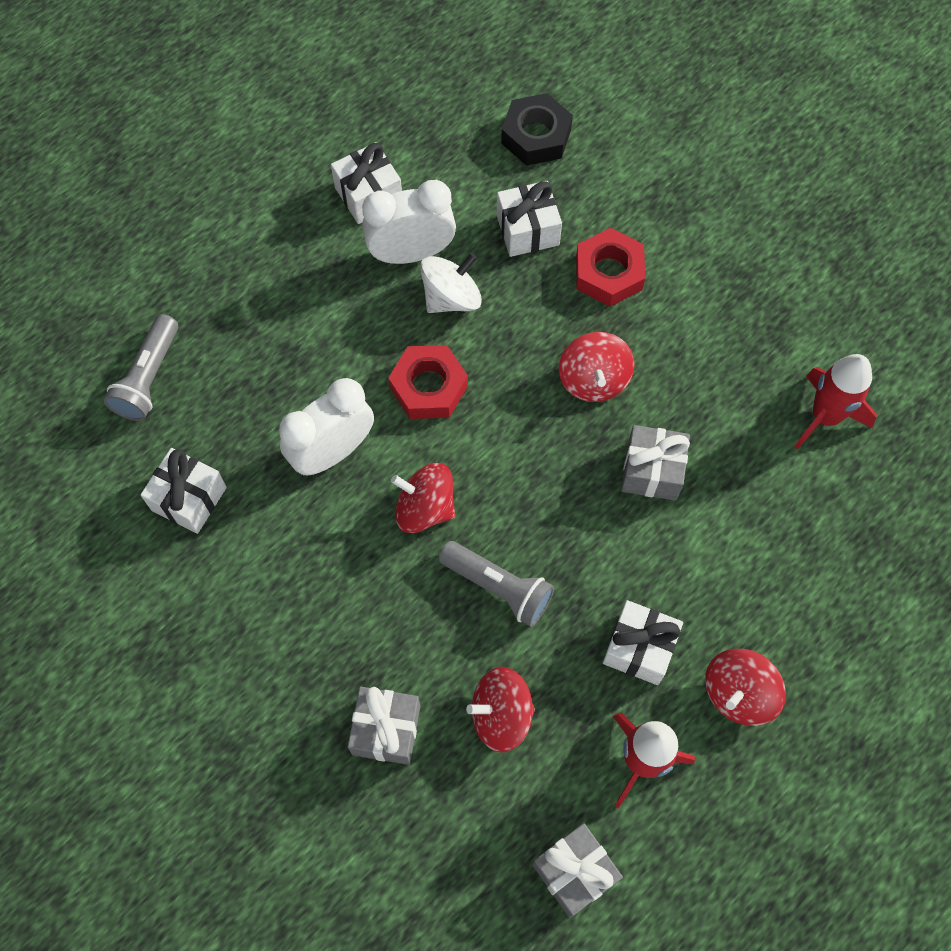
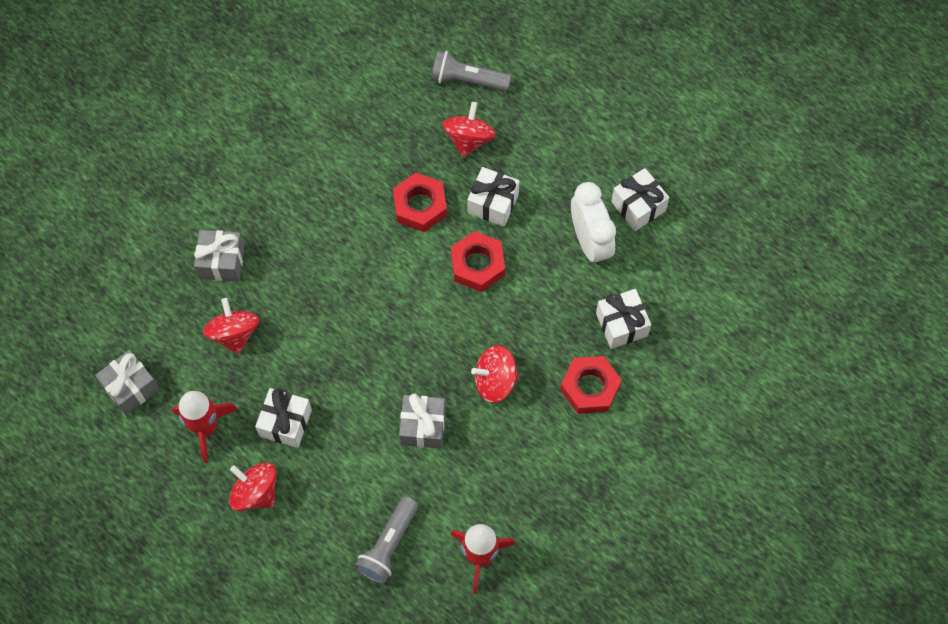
camera: 85 degrees right, 0 degrees up
(189, 499) = (378, 119): white gift -> white gift (493, 203)
(332, 452) = (420, 206): white clock -> red nut
(425, 508) = (382, 271): red spinning top -> red spinning top (469, 139)
(451, 297) = (554, 274): white spinning top -> none
(498, 587) = (325, 325): grey flashlight -> grey flashlight (388, 545)
(536, 136) = (711, 325): black nut -> none

